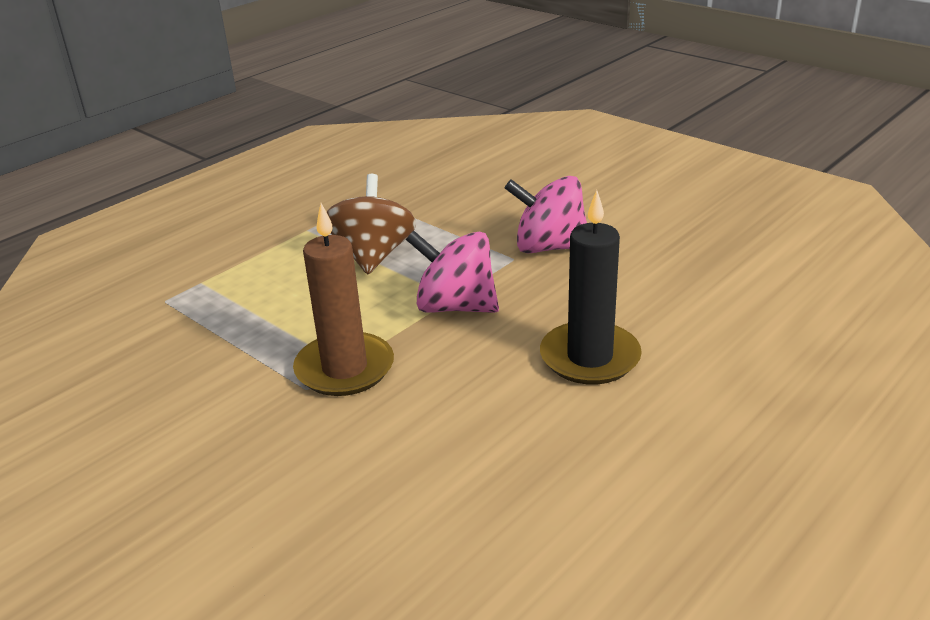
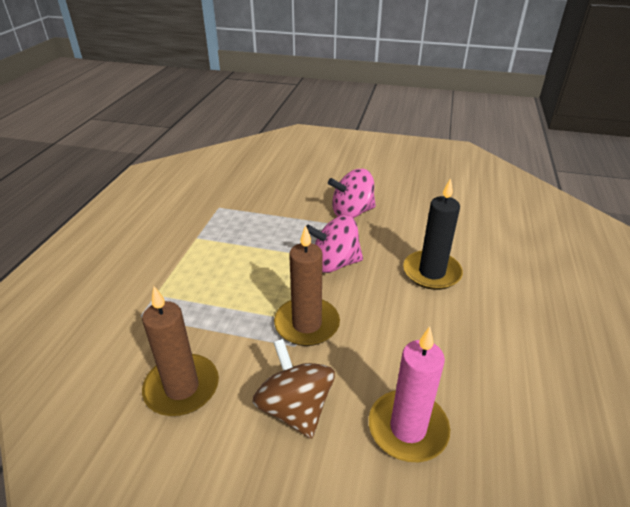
camera: 30 degrees left, 5 degrees up
(138, 389) = (182, 387): none -> brown candle
(352, 531) = (408, 428): none -> pink candle
(373, 255) = (256, 244): brown spinning top -> brown spinning top (295, 408)

